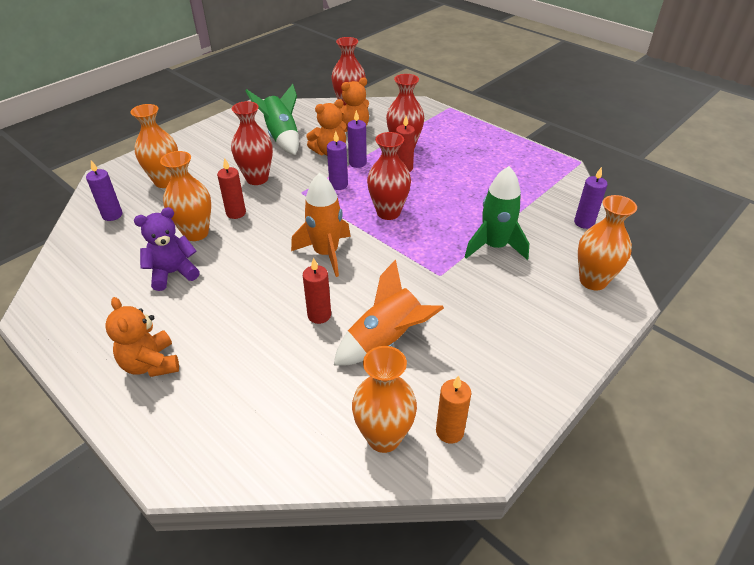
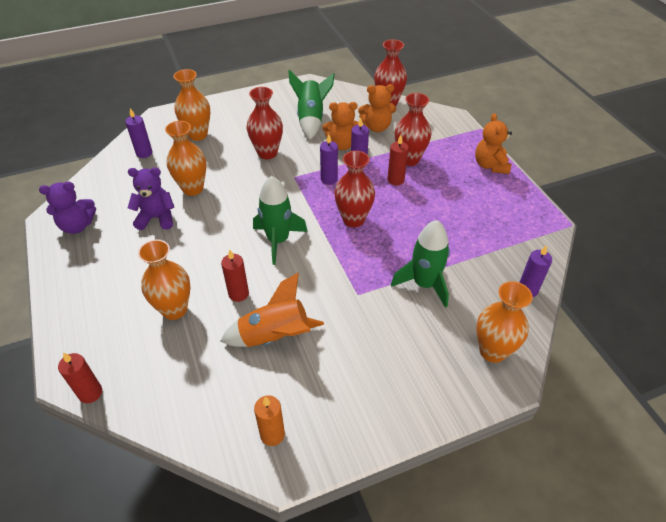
camera: 25 degrees right, 5 degrees up
(76, 310) = (77, 226): none -> purple teddy bear
(151, 364) = (100, 287): orange teddy bear -> orange teddy bear (490, 165)
(236, 213) = (232, 180): red candle -> red candle (90, 393)
(326, 253) = (278, 240): orange rocket -> green rocket
(383, 437) = (220, 416): orange vase -> orange vase (174, 309)

